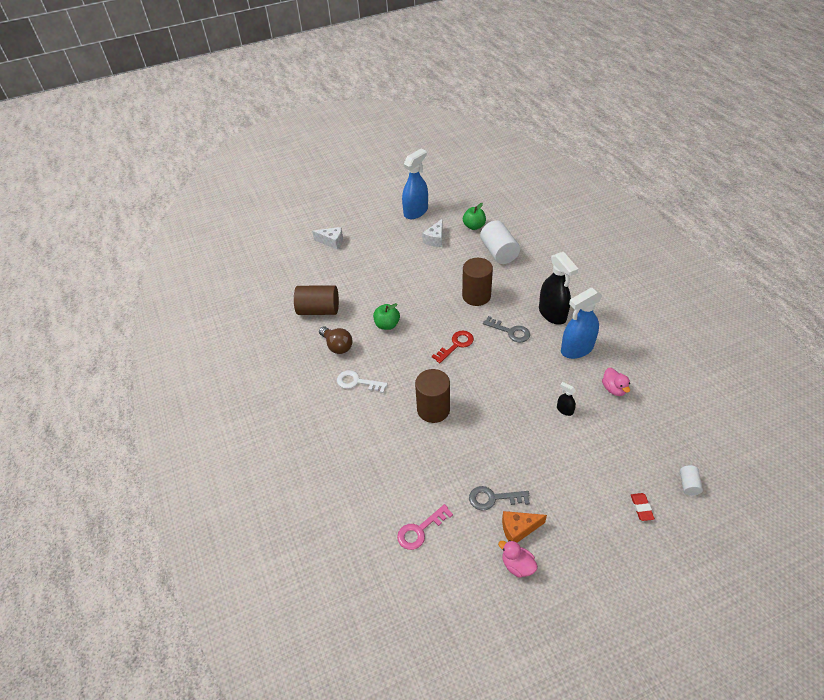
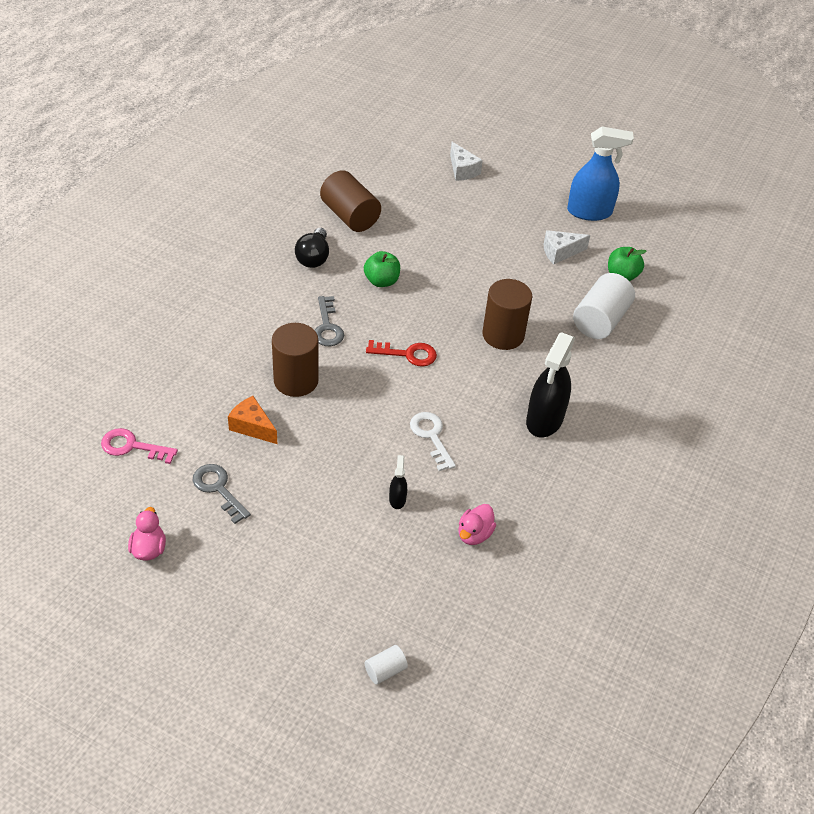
camera: 45 degrees right, 0 degrees up
(337, 346) = (313, 258): brown light bulb -> black light bulb
(357, 382) = (278, 300): white key -> white key (431, 436)
(510, 331) = (475, 393): grey key -> grey key (327, 327)
(518, 529) = (195, 529): orange cheese -> orange cheese (252, 427)
(576, 349) = (507, 469): blue spray bottle -> none
(641, 508) = (312, 634): red eraser -> none

